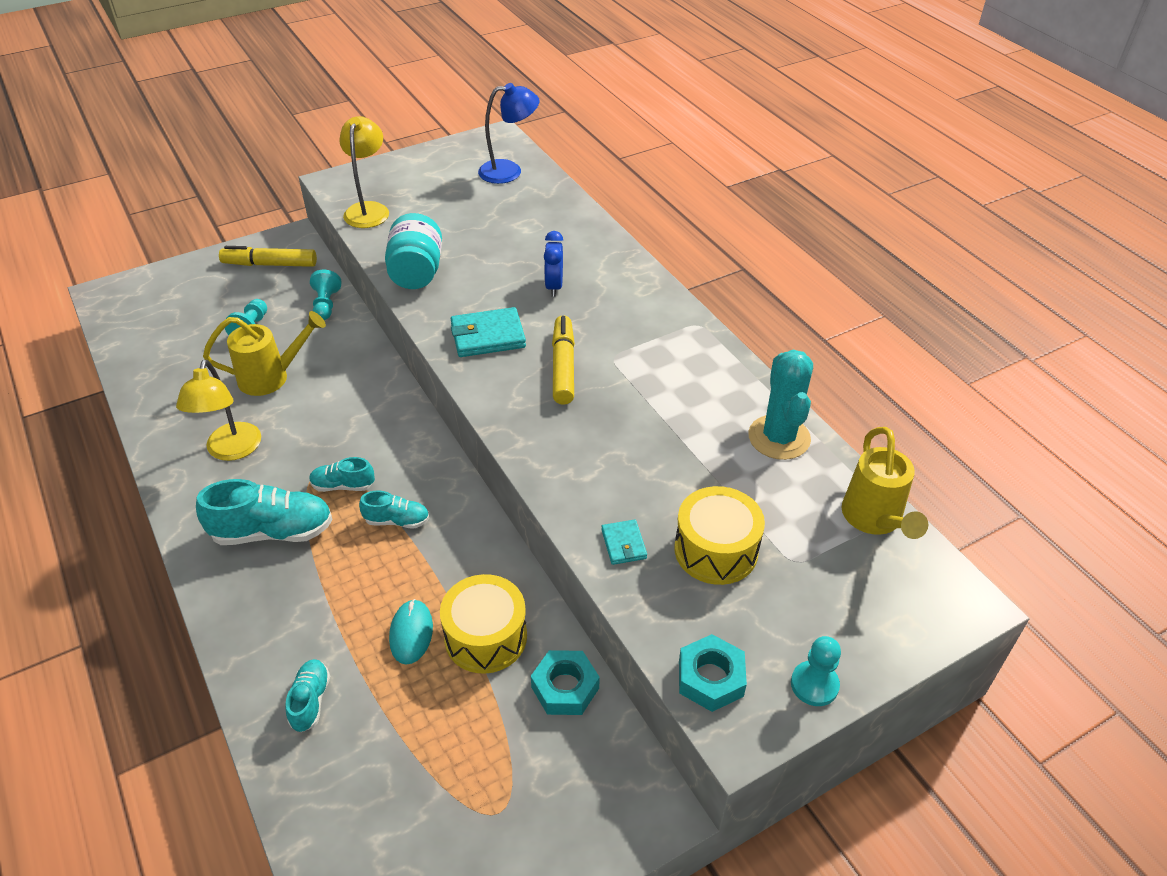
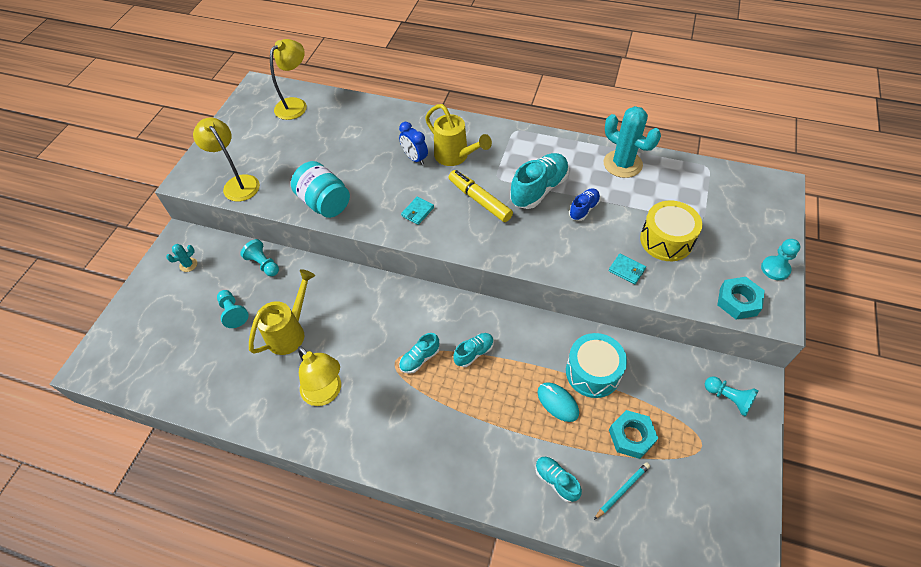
camera: 40 degrees left, 10 degrees up
(270, 264) = (188, 265): yellow marker -> turquoise cactus
(273, 531) = (415, 416): turquoise shoe -> turquoise shoe (539, 189)
(357, 771) = (622, 490): none -> turquoise pencil
(485, 637) = (593, 372): yellow drum -> turquoise drum
(488, 336) = (417, 212): turquoise wallet -> turquoise wallet, size x0.56
(509, 171) = (295, 105): blue lamp -> yellow lamp
(565, 687) = (655, 364): turquoise nut -> turquoise nut (631, 436)
(598, 796) = (728, 398): none -> turquoise pawn
(663, 451) = (583, 209): none -> blue shoe
(874, 520) = (705, 174): yellow watering can -> yellow watering can (455, 157)

